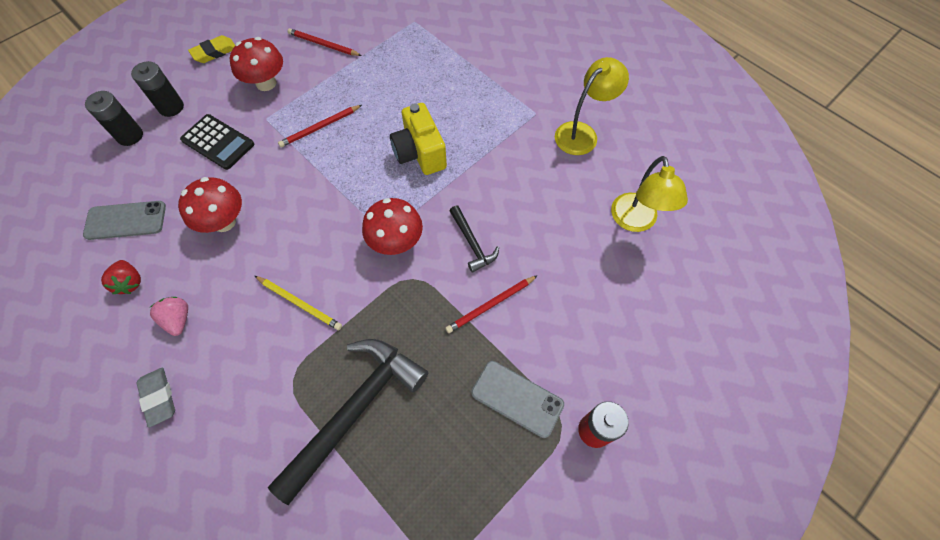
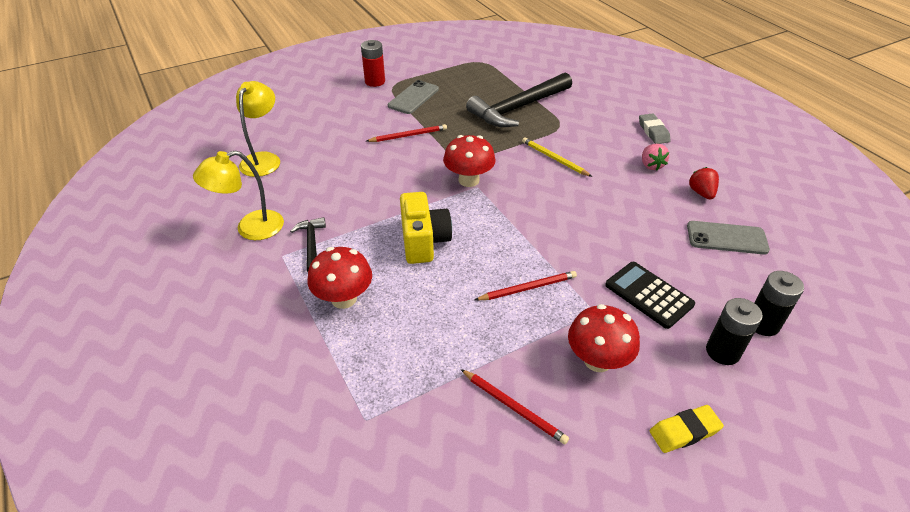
camera: 165 degrees left, 20 degrees down
(224, 221) = (626, 220): red mushroom -> red mushroom (344, 298)
(472, 243) = (405, 169): black hammer -> black hammer (311, 244)
(517, 398) = (413, 97): grey phone -> grey phone turned 75 degrees clockwise

